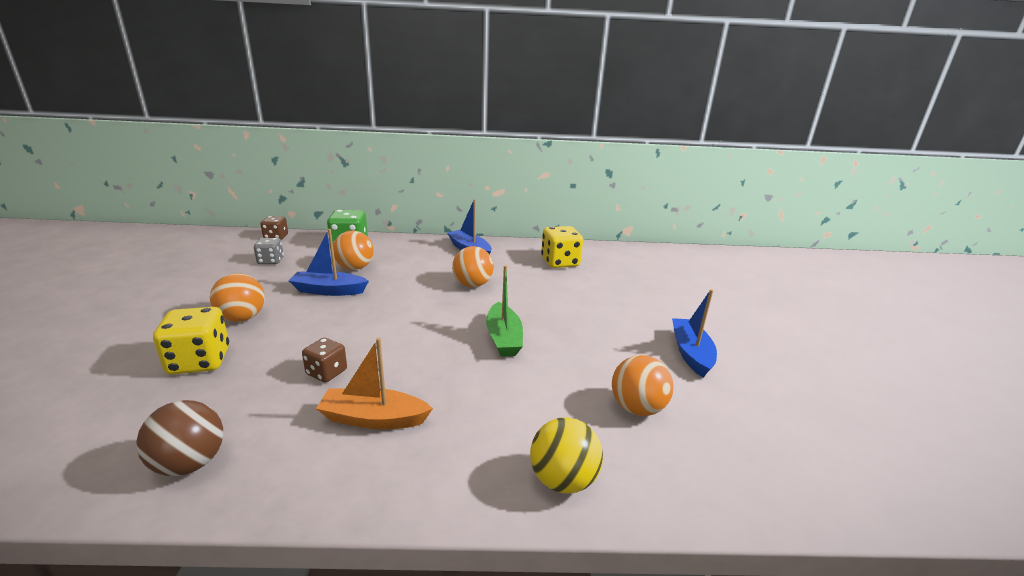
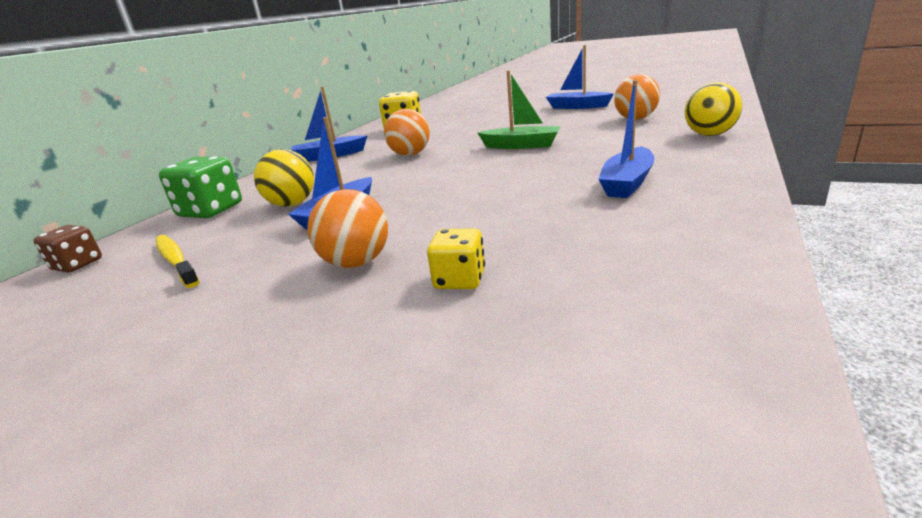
camera: 60 degrees left, 0 degrees up
(190, 463) = (688, 256): brown ball -> none
(199, 361) = (459, 280): yellow dice -> yellow dice, size x0.61
(270, 261) = (175, 260): grey dice -> yellow toothbrush
(326, 372) = (537, 205): brown dice -> none
(355, 268) = (292, 204): orange ball -> yellow ball
(374, 419) = (627, 183): orange boat -> blue boat

